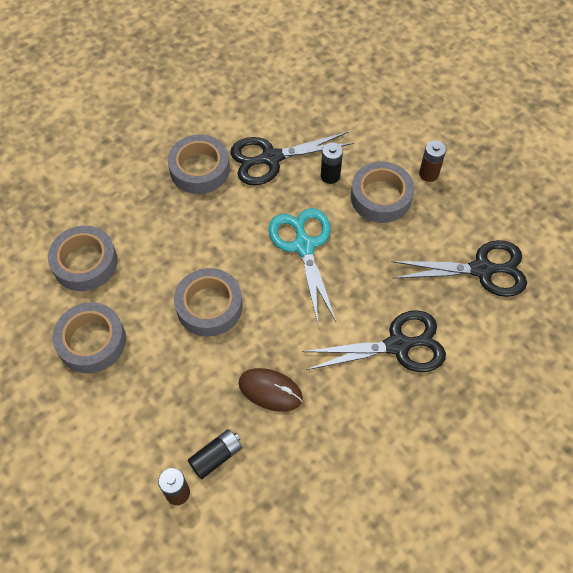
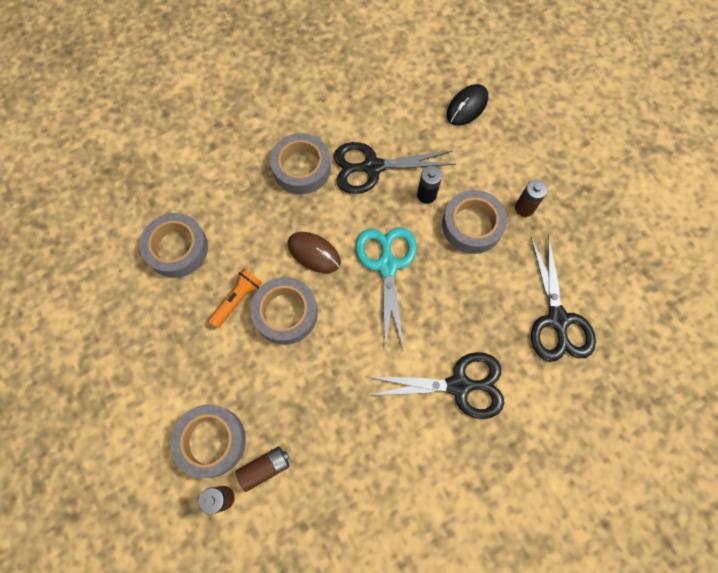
camera: 10 degrees right, 10 degrees up
(92, 341) = (170, 330): grey tape -> grey tape (211, 441)
(157, 301) = (237, 300): none -> orange flashlight
(216, 456) = (265, 468): black battery -> brown battery
(270, 391) = (327, 410): brown mouse -> brown mouse (314, 253)
(354, 91) = (467, 107): none -> black mouse
(482, 270) = (557, 319): black scissors -> black scissors turned 75 degrees clockwise

